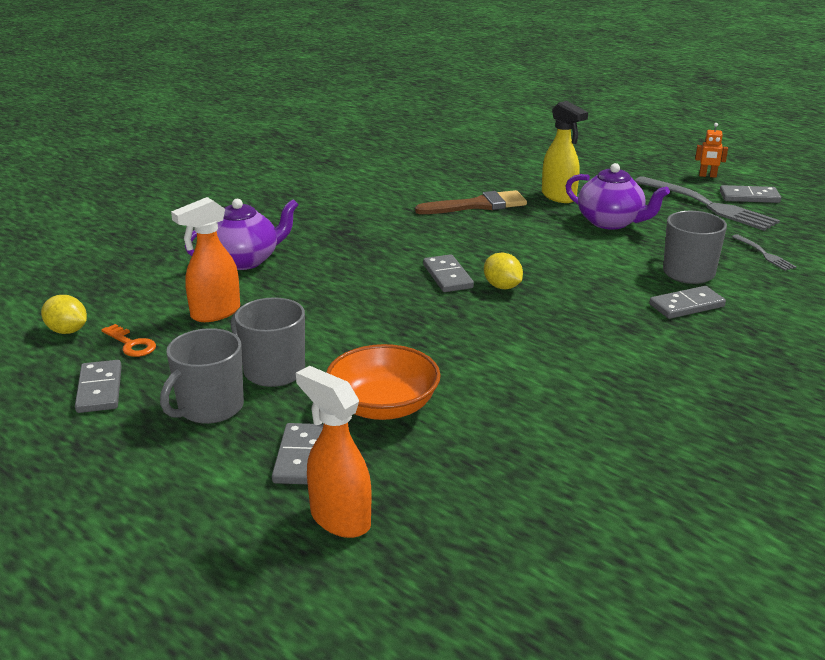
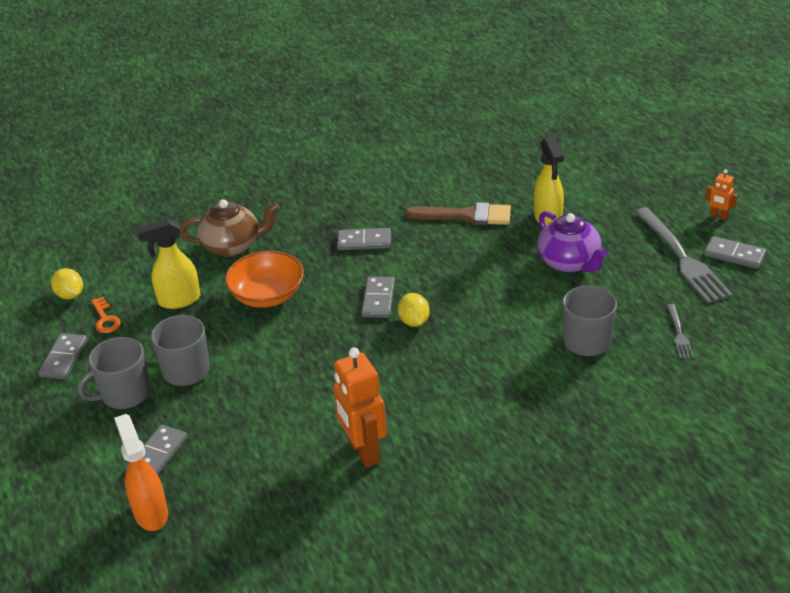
camera: 25 degrees right, 10 degrees up
(215, 313) = (178, 300): orange spray bottle -> yellow spray bottle
(245, 260) = (232, 246): purple teapot -> brown teapot
(383, 406) = (240, 424): orange bowl -> orange bowl (267, 295)
(552, 401) = (363, 452): none -> orange robot
(687, 306) = (552, 379): grey domino -> grey domino (364, 241)

